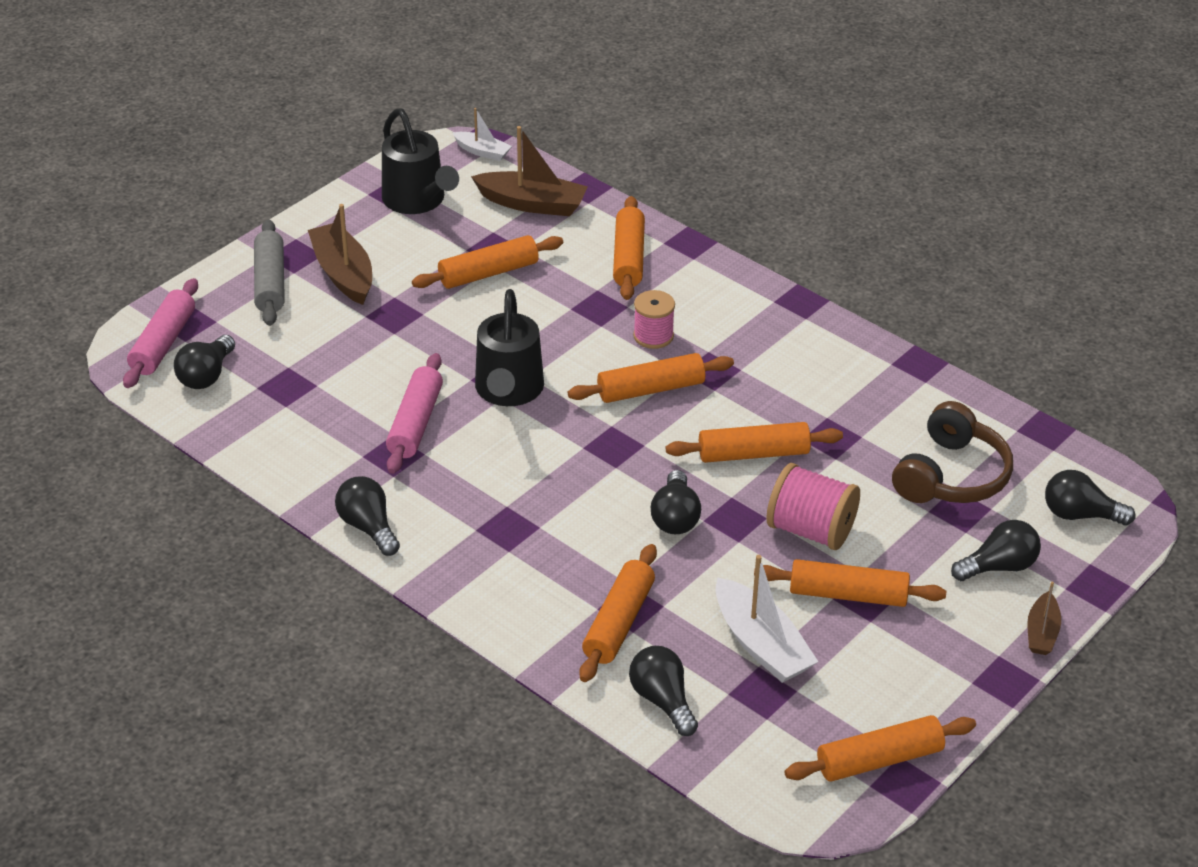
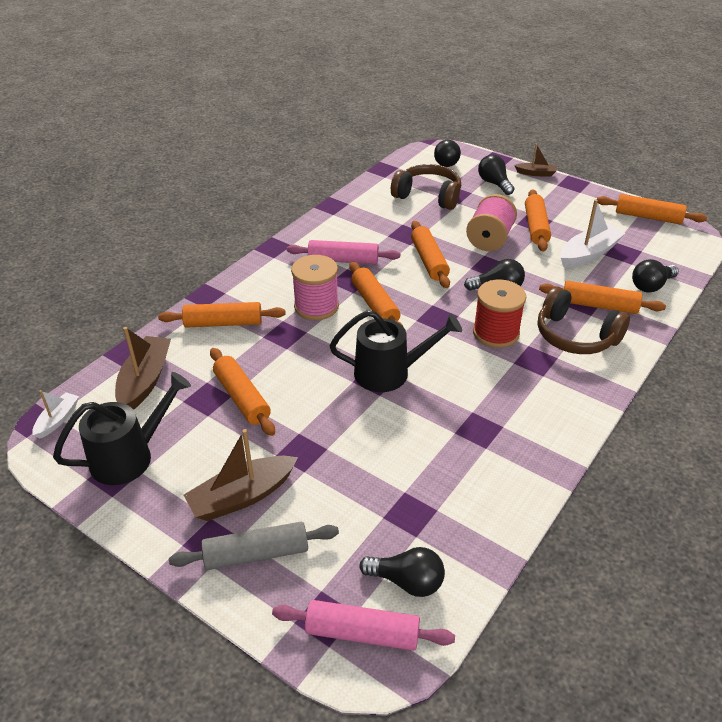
camera: 95 degrees left, 0 degrees up
(368, 527) = (564, 433): black light bulb -> none
(415, 423) = (439, 421): pink rolling pin -> pink rolling pin (343, 260)
(551, 579) = (575, 336): none -> brown headphones
(571, 498) = (496, 333): none -> red spool
(653, 336) = (316, 306): pink spool -> pink spool, size x1.52
(879, 759) = (648, 217): orange rolling pin -> orange rolling pin turned 45 degrees counterclockwise

